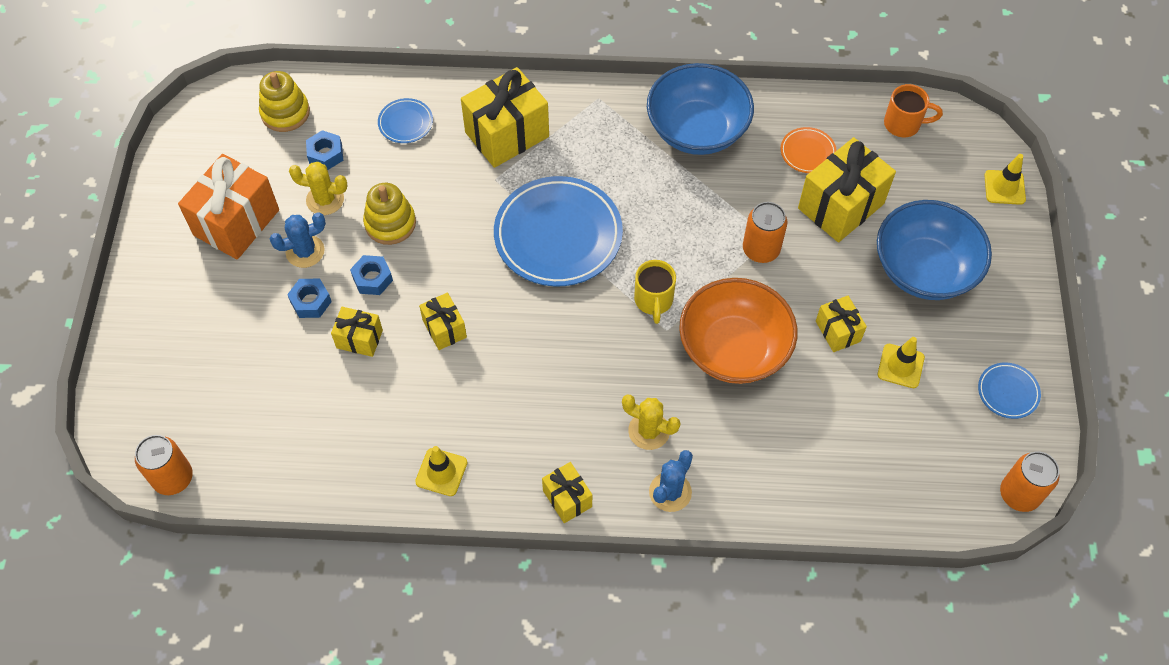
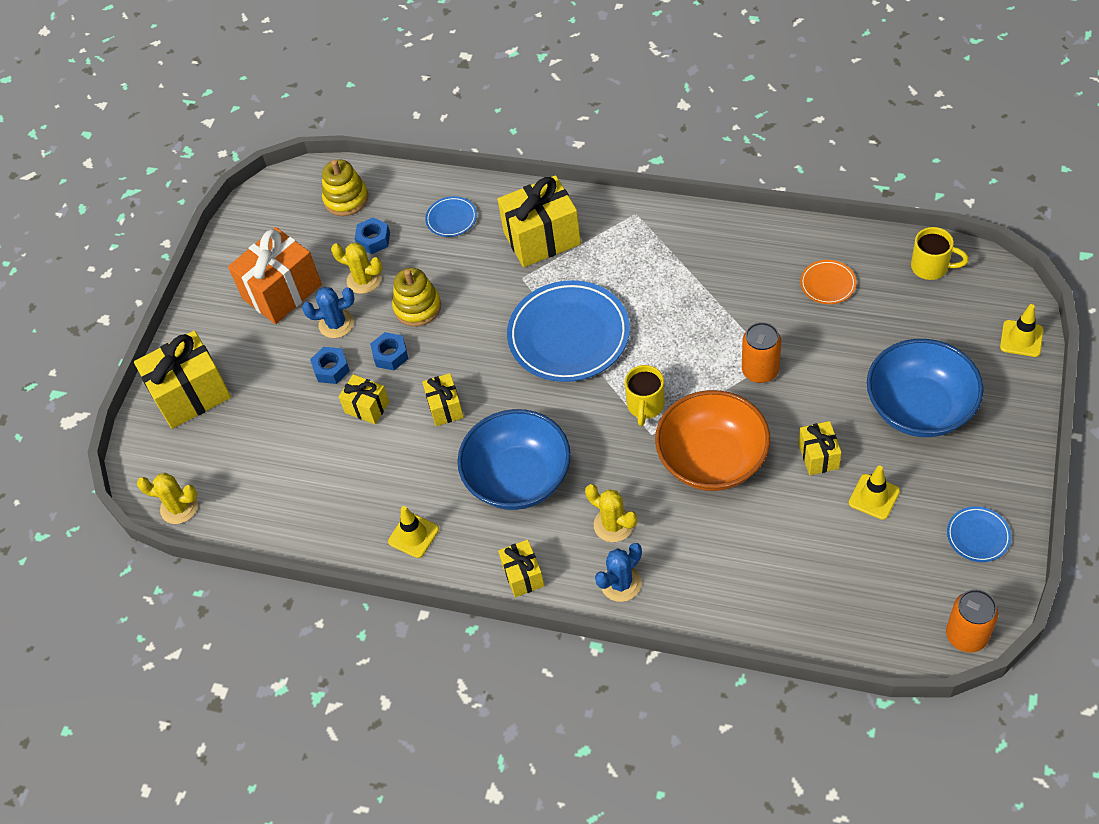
camera: 20 degrees right, 5 degrees down
(173, 478) = (179, 507): orange can -> yellow cactus
(697, 130) = (723, 252): blue bowl -> blue bowl (518, 478)
(841, 206) = (849, 338): yellow gift -> yellow gift (191, 395)
(903, 124) = (931, 267): orange mug -> yellow mug

